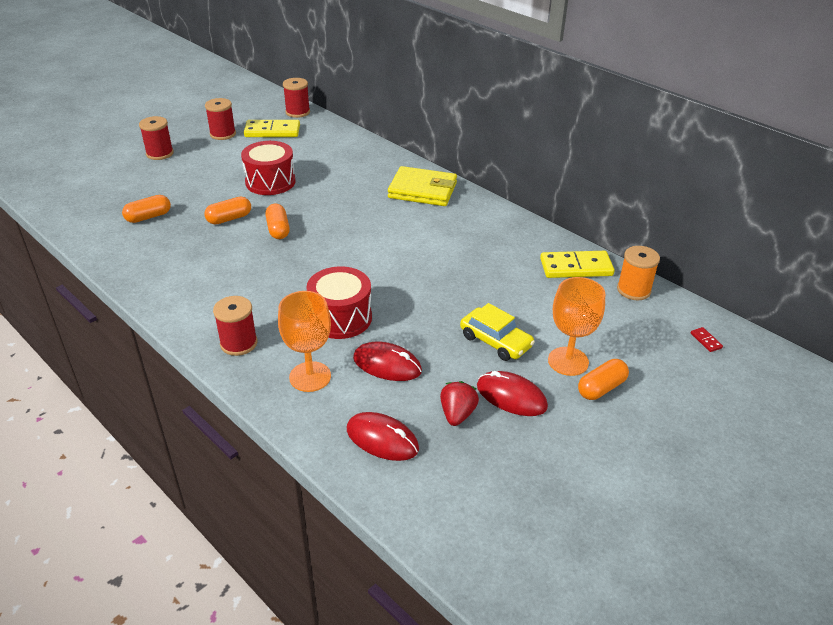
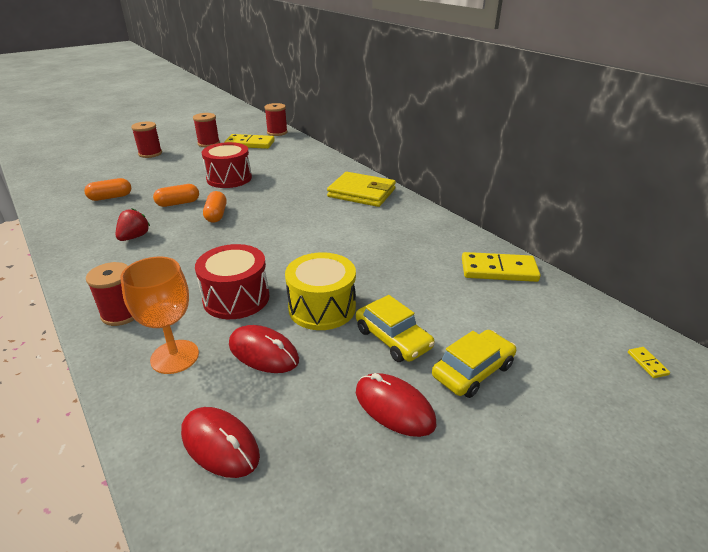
camera: 10 degrees right, 5 degrees down
(424, 319) = (322, 308): none -> yellow drum
(457, 414) = (322, 422): red strawberry -> red strawberry (134, 237)
(568, 361) = (472, 371): orange goblet -> yellow car
(601, 388) = (509, 409): orange capsule -> none
(633, 290) = (560, 298): orange spool -> none
(706, 340) = (647, 363): red domino -> yellow domino

